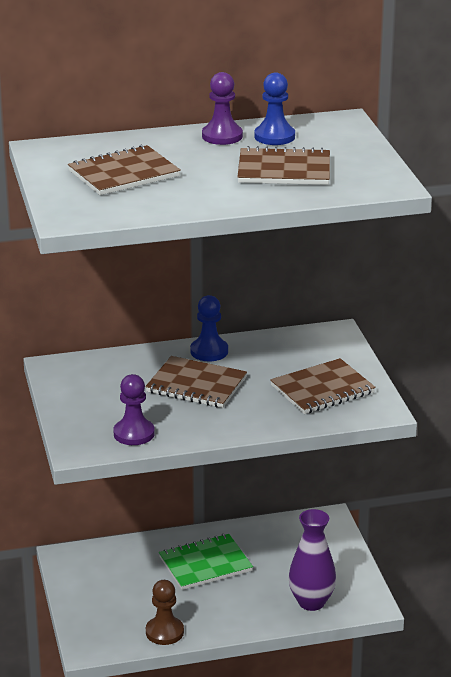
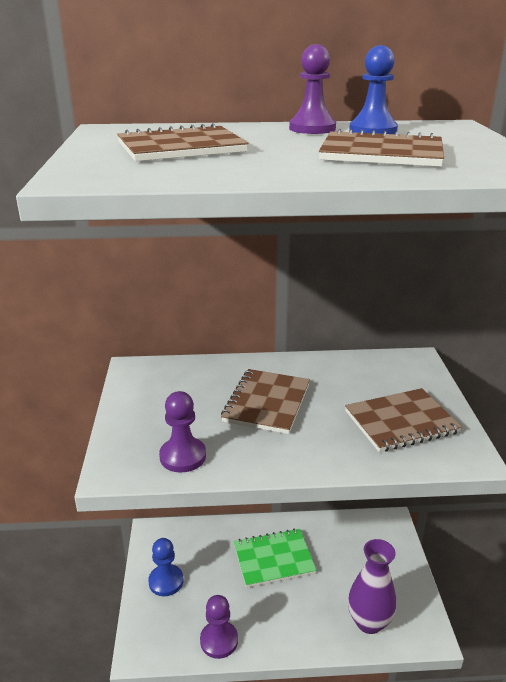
camera: 10 degrees right, 0 degrees up
(164, 632) = (219, 640): brown pawn -> purple pawn
(196, 385) = (267, 403): brown notebook -> brown notebook turned 75 degrees clockwise
(209, 351) = (288, 367): blue pawn -> blue pawn (166, 581)

